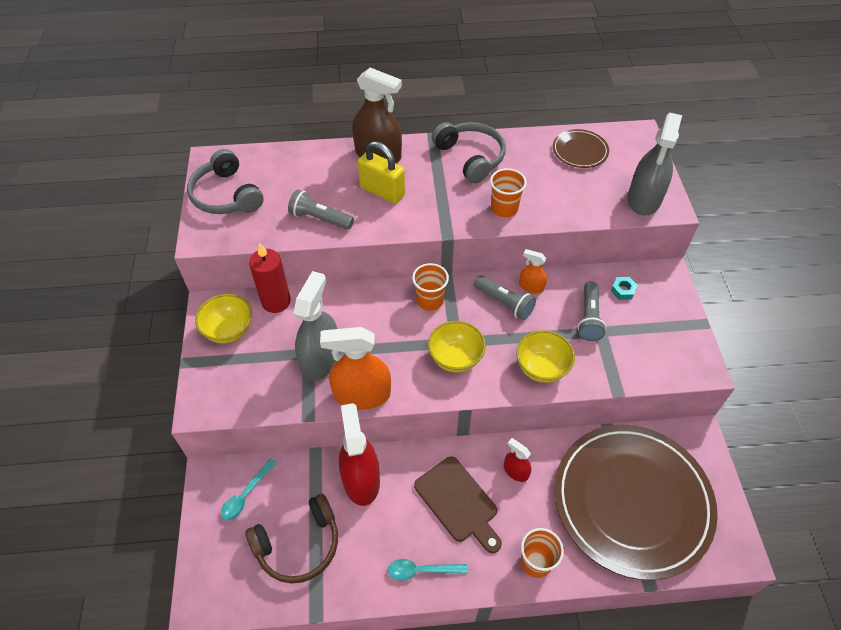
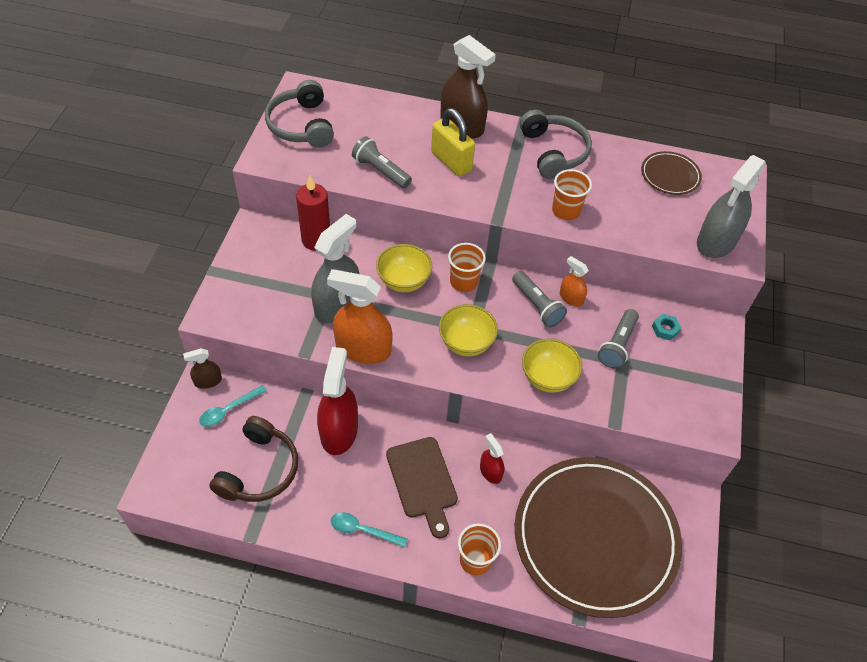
camera: 15 degrees right, 0 degrees up
(214, 472) = (208, 381): none -> brown spray bottle
(229, 330) = (263, 254): yellow bowl -> yellow bowl (403, 281)
(299, 545) = (259, 470): brown headphones -> brown headphones turned 60 degrees counterclockwise

